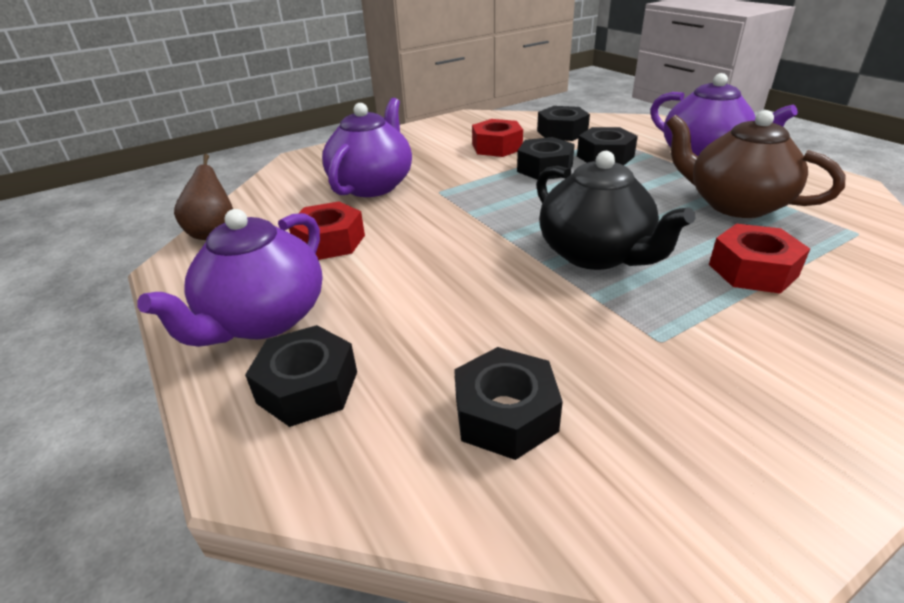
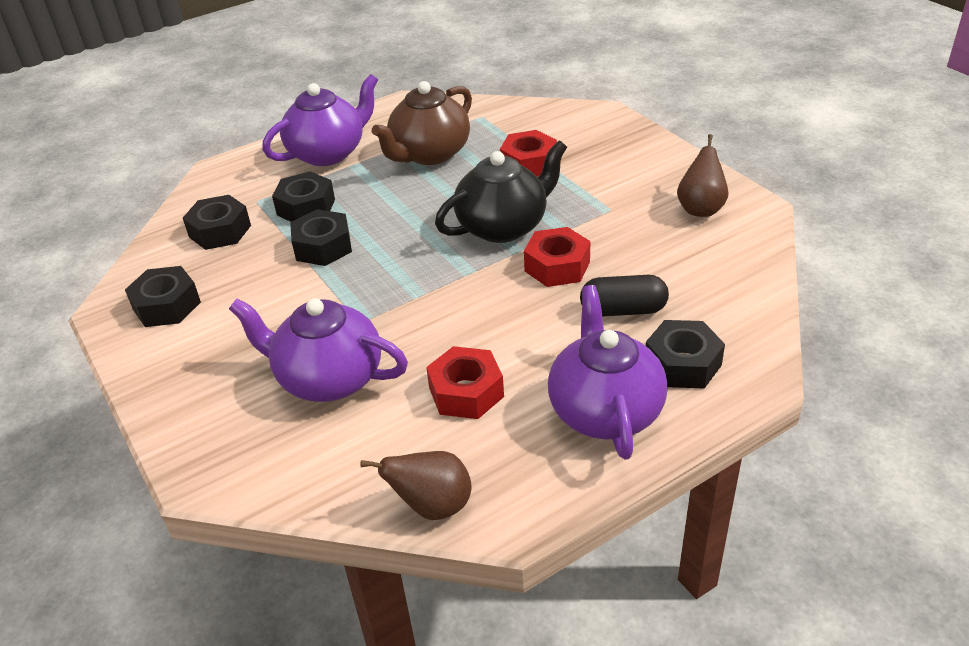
camera: 90 degrees left, 5 degrees up
(264, 319) = (604, 410): purple teapot -> purple teapot turned 120 degrees counterclockwise
(425, 341) = (623, 310): none -> black capsule
(497, 147) = (245, 281): red nut -> red nut (557, 266)
(505, 414) = (688, 271): black nut -> black nut (166, 306)
(697, 452) = (700, 209): none -> brown pear

